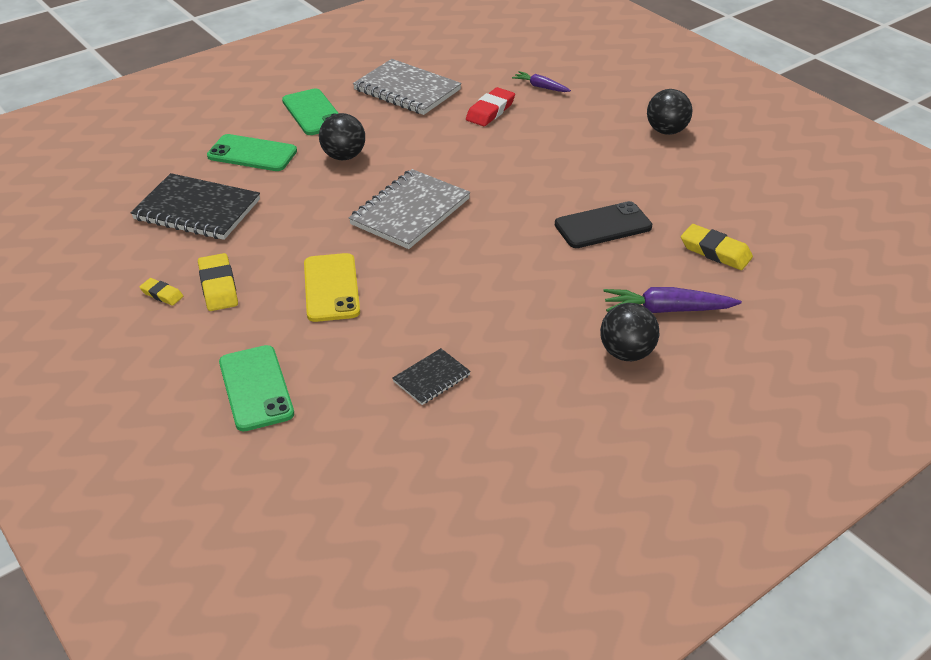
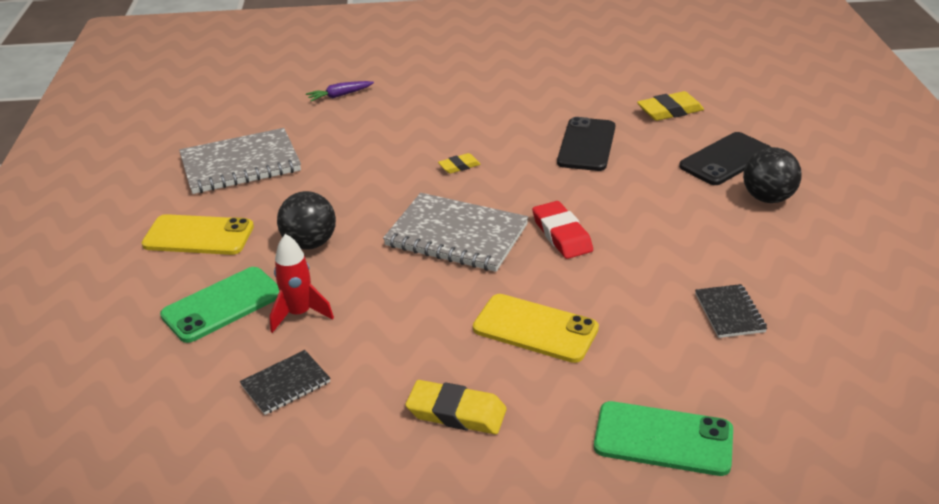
camera: 55 degrees left, 5 degrees down
(162, 294) = (428, 466): yellow eraser -> yellow eraser (459, 166)
(197, 210) = (286, 384): black notebook -> black notebook, size x0.51
(267, 185) = (299, 314): none -> red rocket
(313, 113) = (198, 236): green phone -> yellow phone
(410, 212) = (456, 236): grey notebook -> grey notebook turned 45 degrees counterclockwise
(490, 111) = (343, 133): red eraser -> red eraser (562, 234)
(666, 131) = (484, 68): black ball -> none
(666, 310) = (726, 159): purple carrot -> black phone

